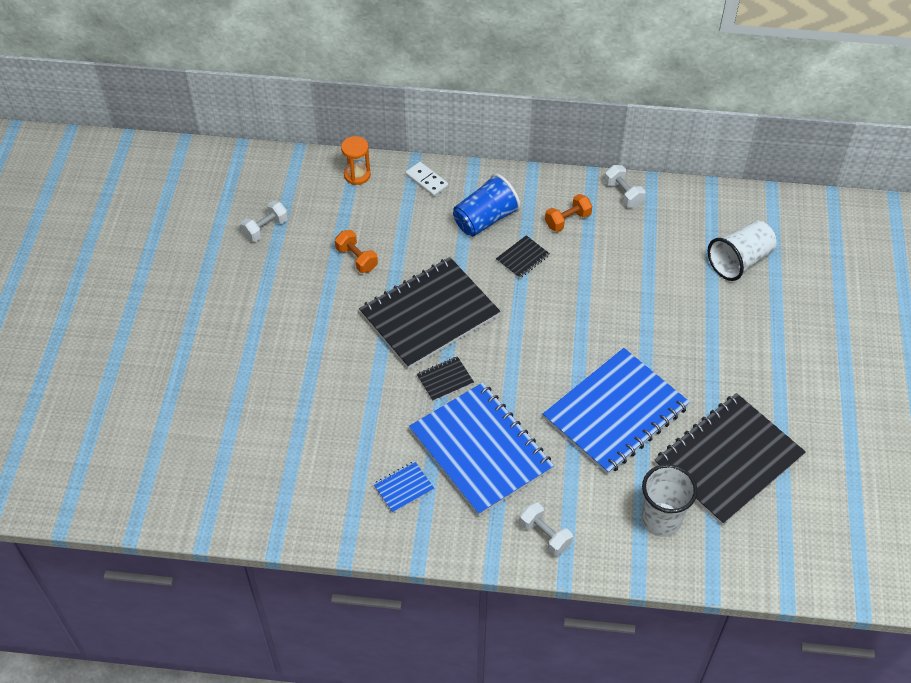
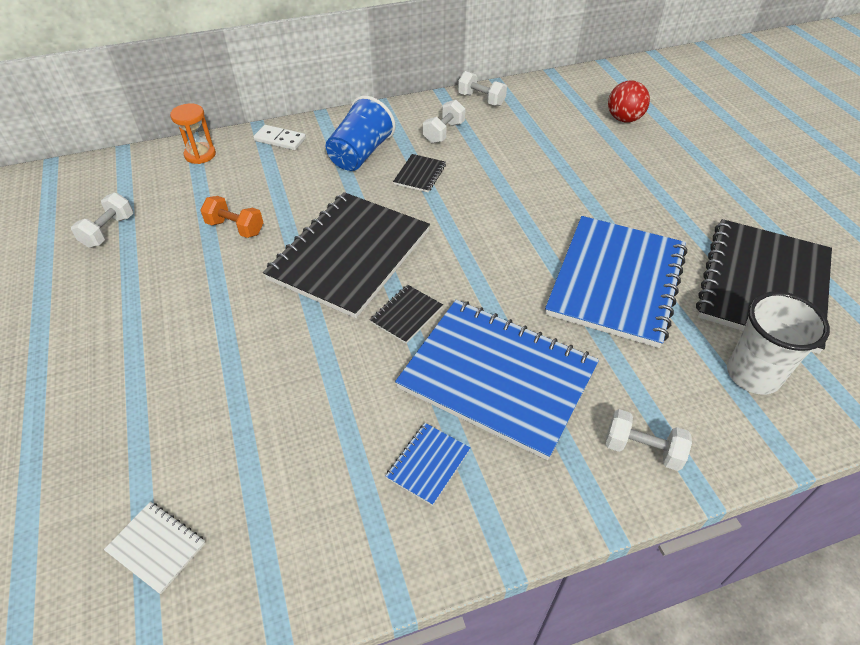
camera: 25 degrees left, 5 degrees down
(227, 470) = (156, 547): none -> white notebook
(567, 220) = (444, 133): orange dumbbell -> white dumbbell
(739, 261) = (624, 119): white cup -> red ball

